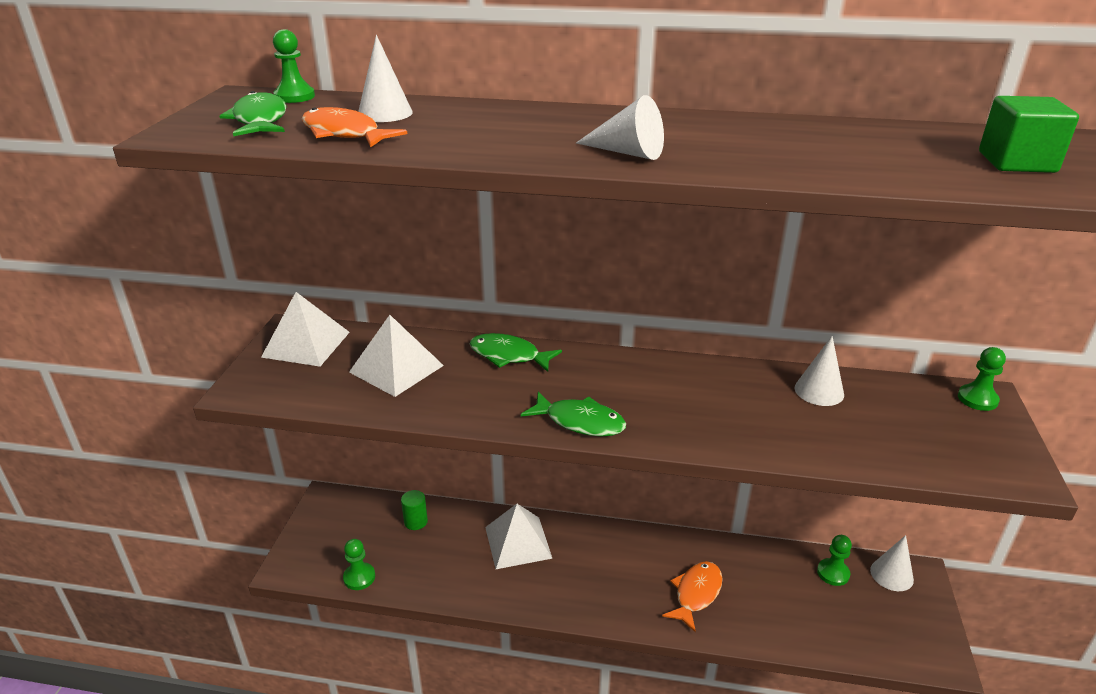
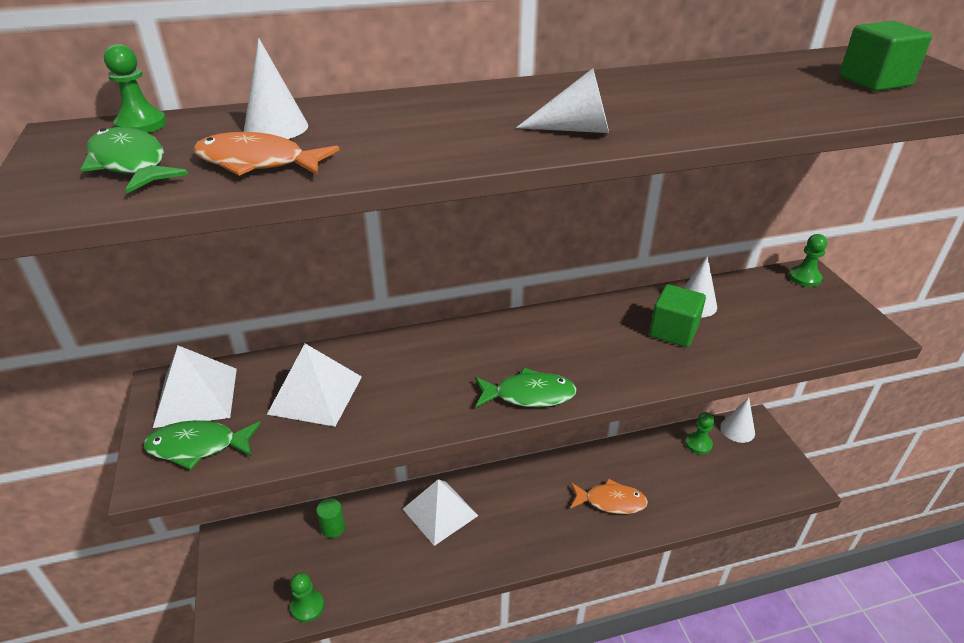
camera: 25 degrees left, 5 degrees up
(509, 356) = (418, 347): green fish -> green fish (198, 446)
(696, 594) = (611, 501): orange fish -> orange fish turned 90 degrees clockwise
(773, 409) = (673, 331): none -> green cube

